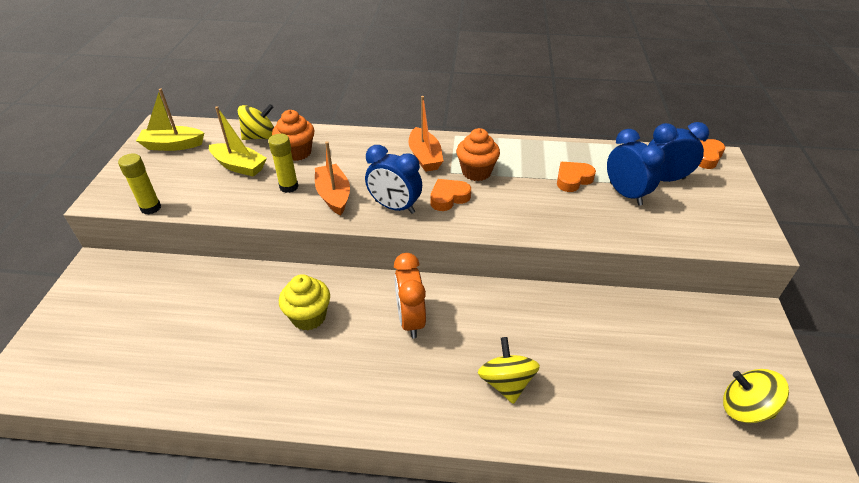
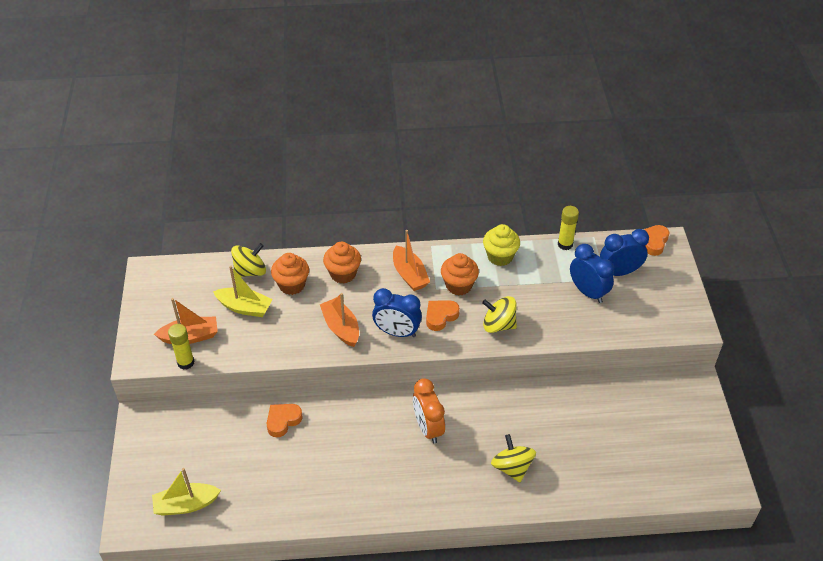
camera: 10 degrees left, 5 degrees up
(169, 185) = (190, 336): none -> orange boat
(173, 145) = (171, 292): yellow boat -> yellow boat (186, 504)
(289, 187) = (298, 324): yellow glue stick -> yellow glue stick (565, 244)
(309, 317) = (345, 438): yellow cupcake -> yellow cupcake (500, 256)
(354, 149) = (343, 274): none -> orange cupcake
(573, 179) = (543, 283): orange heart -> orange heart (283, 421)
(745, 408) = (685, 459): yellow spinning top -> yellow spinning top (498, 325)

